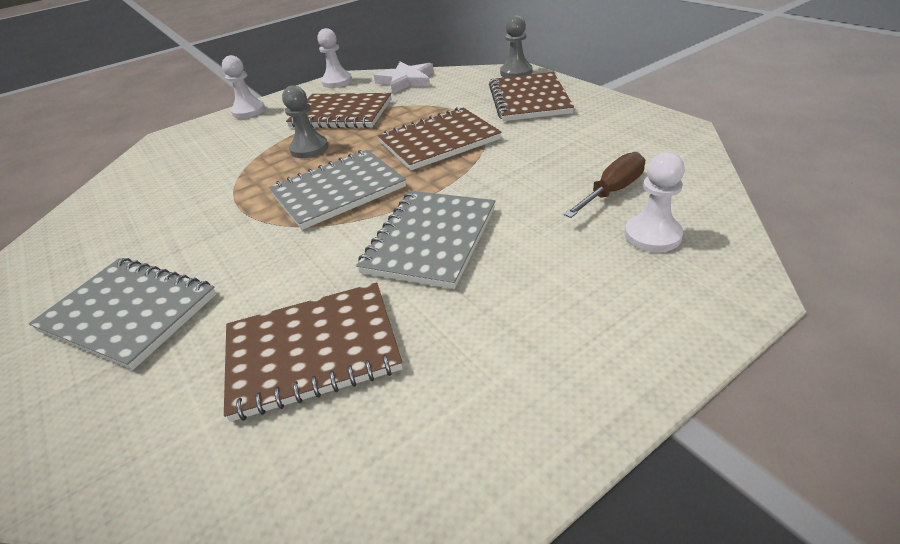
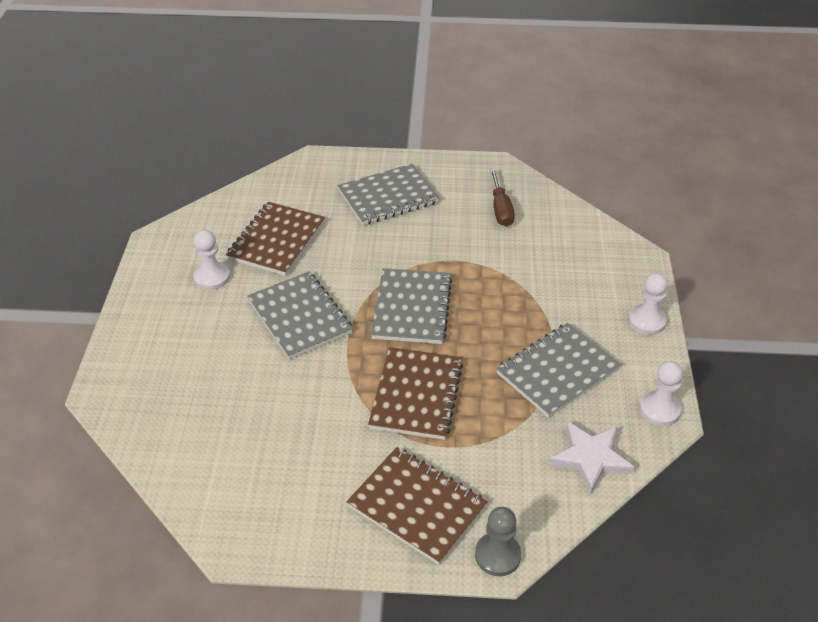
camera: 125 degrees right, 5 degrees up
(309, 148) = (504, 323): grey pawn -> none
(341, 114) = (557, 371): brown notebook -> grey notebook
(612, 191) = (227, 425): brown screwdriver -> brown screwdriver (500, 209)
(652, 235) = (172, 402): white pawn -> white pawn (212, 277)

